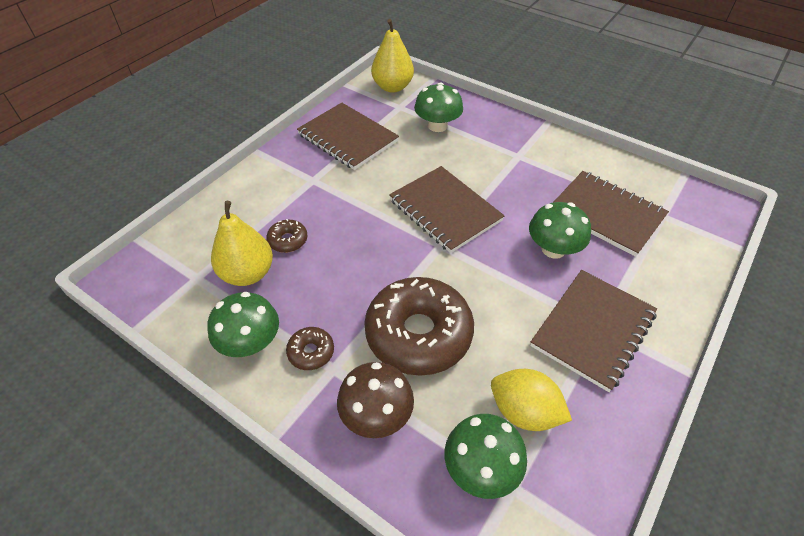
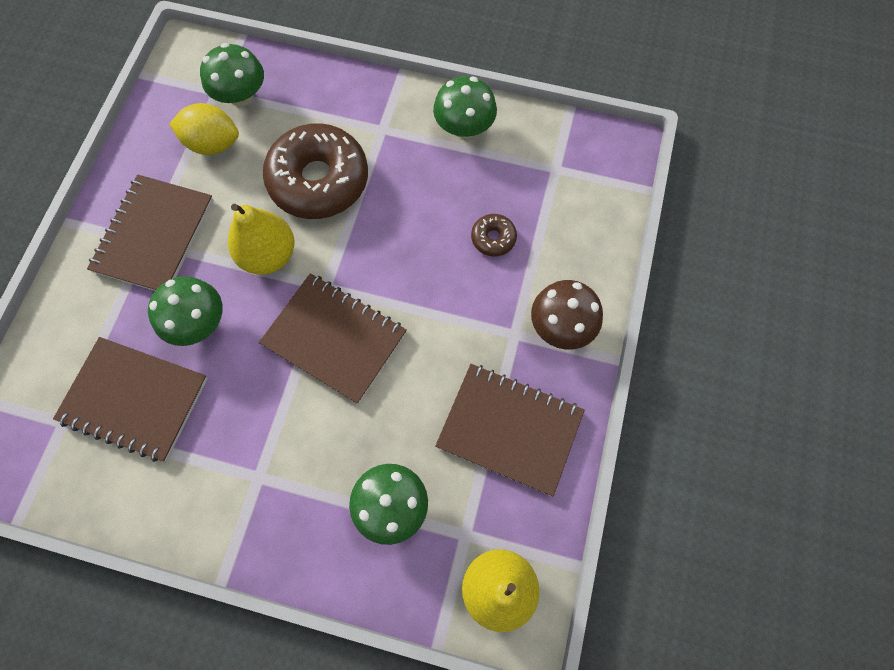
camera: 160 degrees right, 20 degrees up
(248, 274) = (509, 188): yellow pear -> yellow pear (268, 255)
(311, 352) = (407, 136): brown donut -> none
(376, 415) = (331, 106): brown mushroom -> brown mushroom (561, 326)

